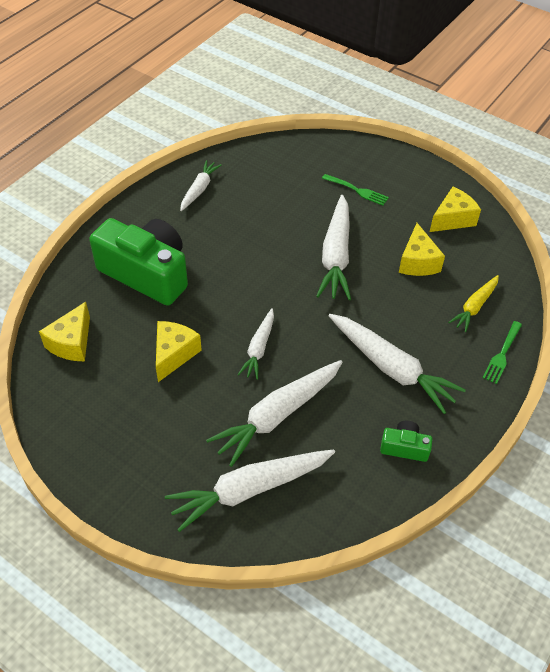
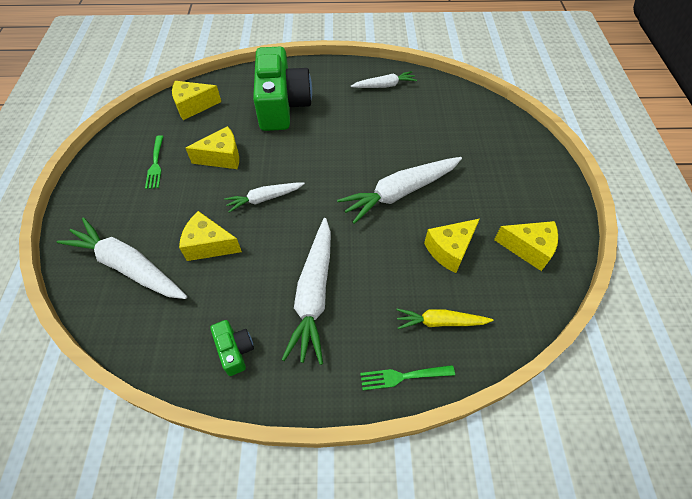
camera: 55 degrees right, 5 degrees up
(278, 415) = (209, 245): white carrot -> yellow cheese
(357, 190) = (485, 167): green fork -> green fork (155, 164)

